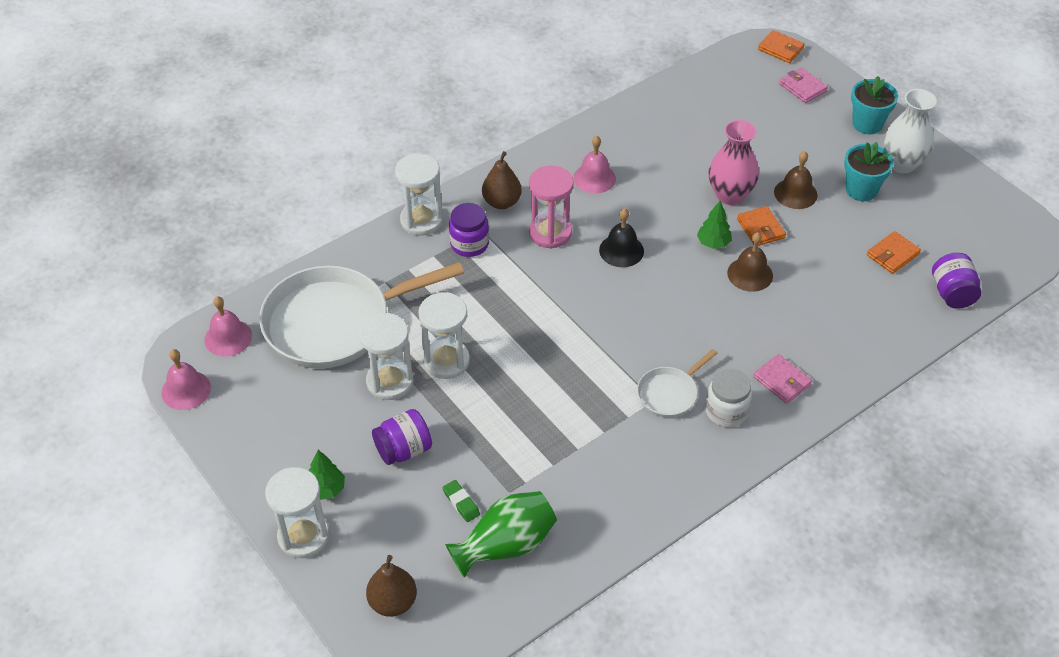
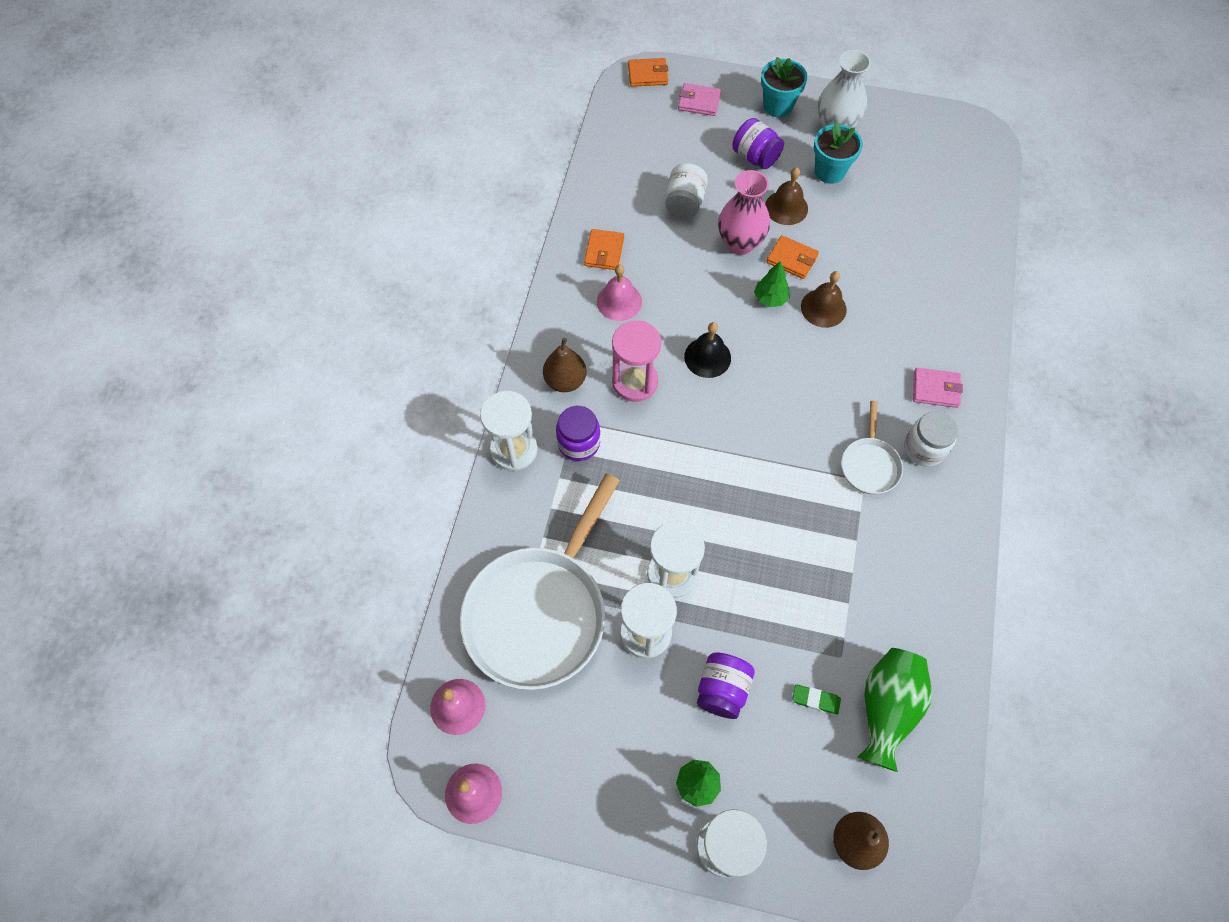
camera: 40 degrees left, 15 degrees up
(715, 145) = (684, 203): none -> white jar
(892, 255) = (904, 216): orange wallet -> orange wallet (604, 251)
(952, 293) = (974, 222): purple jar -> purple jar (755, 157)

